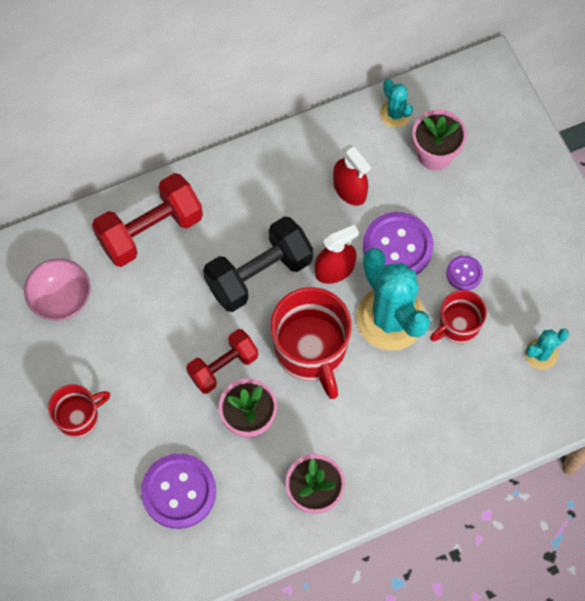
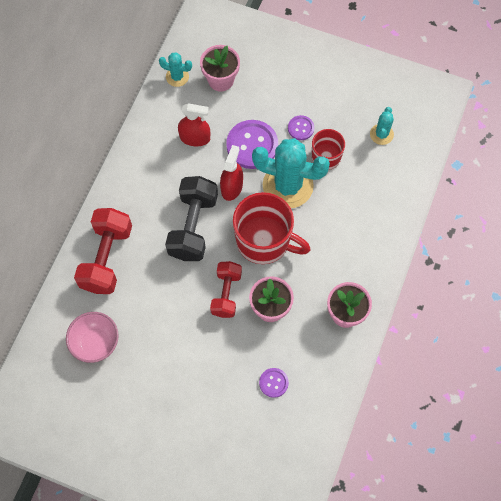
camera: 45 degrees left, 0 degrees up
(79, 417) = (175, 397): red mug -> none
(179, 491) = (273, 383): purple button -> purple button, size x0.51

